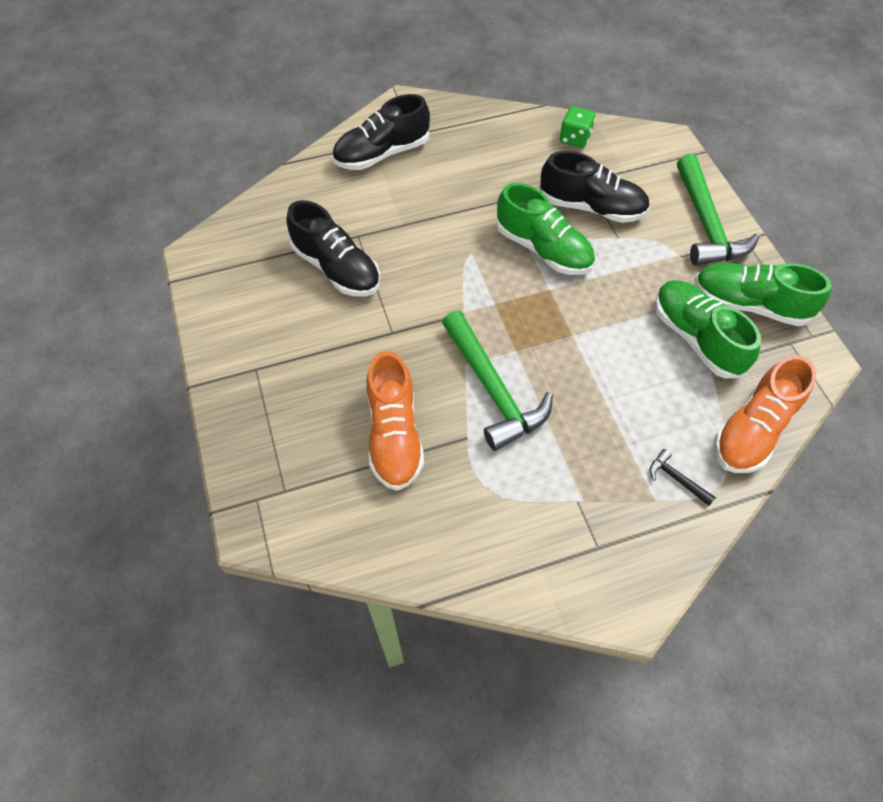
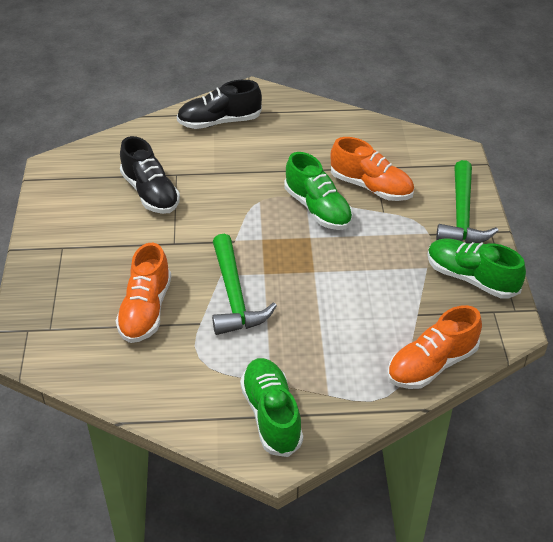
camera: 15 degrees right, 15 degrees down
(575, 138) = (380, 137): green dice -> none
(591, 207) = (371, 187): black shoe -> orange shoe
(676, 478) = (352, 384): black hammer -> none
(696, 338) = (415, 293): green shoe -> green shoe (271, 415)

